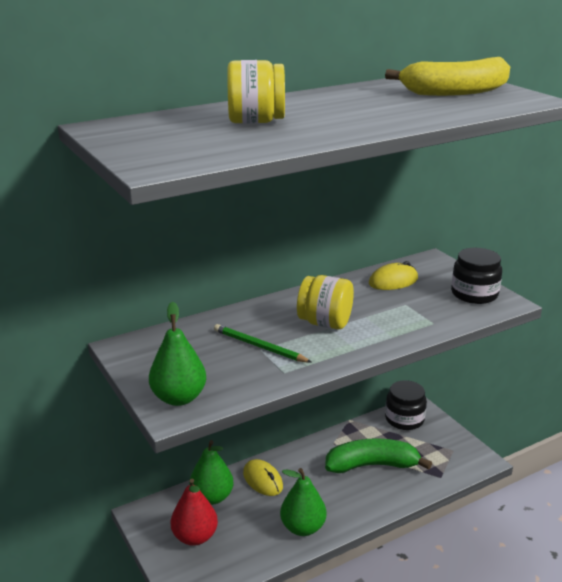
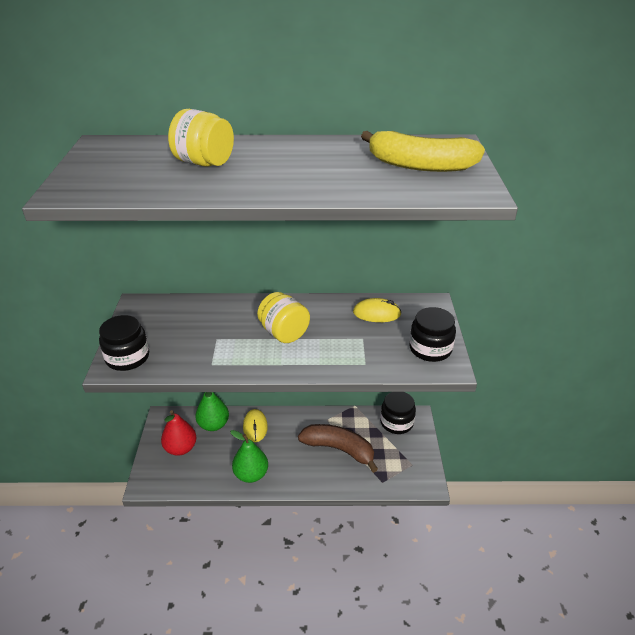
camera: 30 degrees right, 10 degrees up
(179, 398) = (127, 357): green pear -> black jar
(259, 346) = (218, 336): green pencil -> none
(372, 465) = (339, 449): green banana -> brown banana

